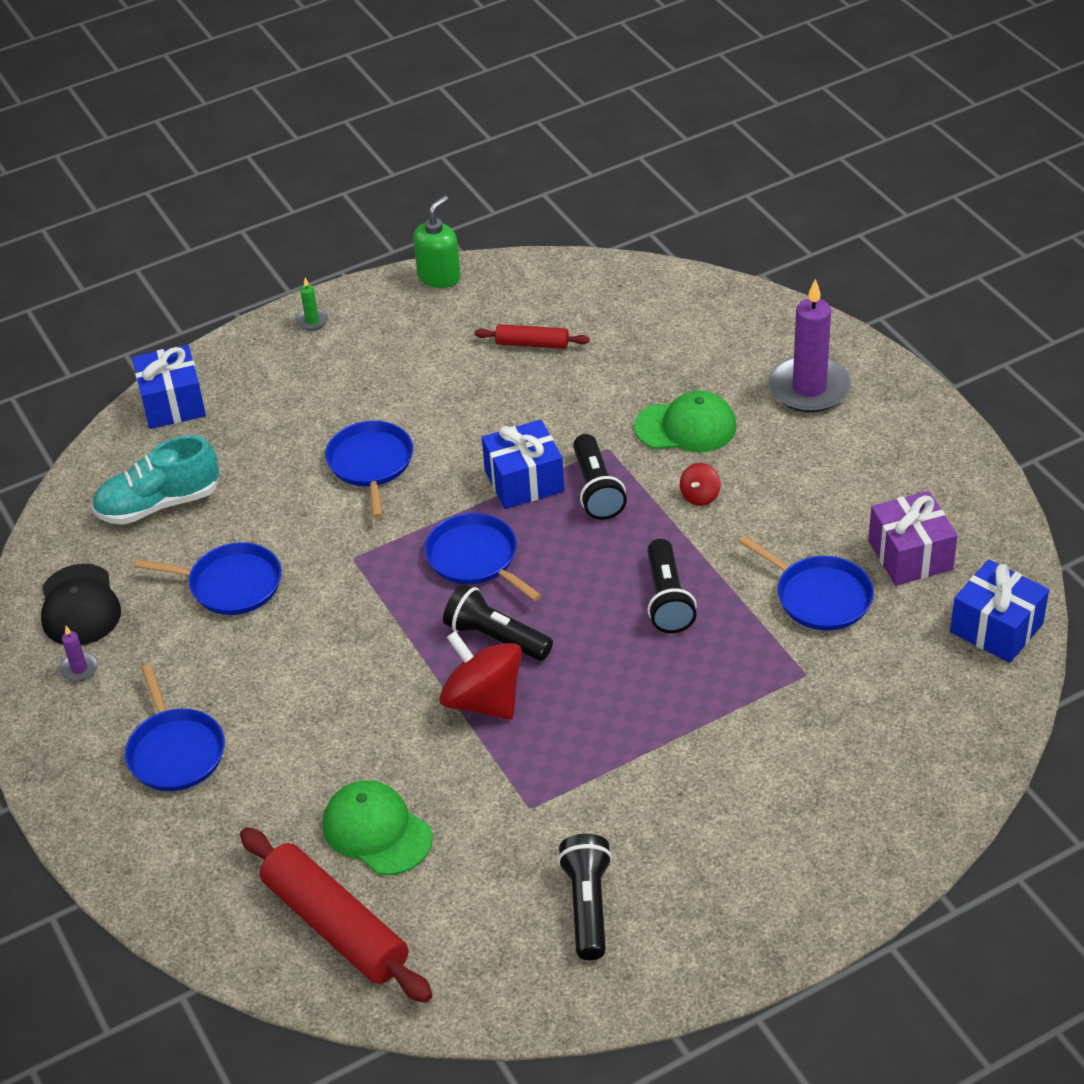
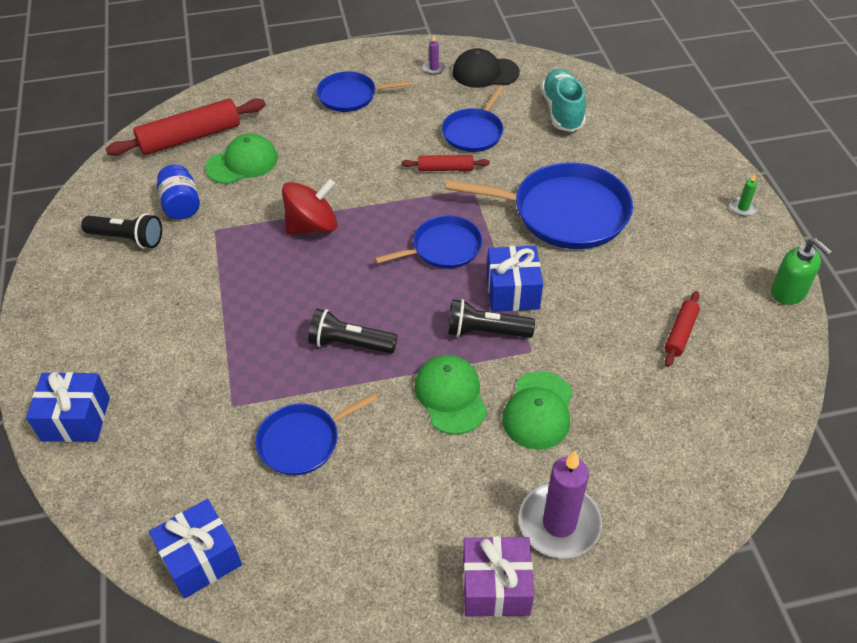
camera: 105 degrees right, 5 degrees up
(172, 403) = (664, 127): blue gift -> blue gift (76, 419)
(320, 595) = (445, 168): none -> red rolling pin
(371, 464) = (564, 212): blue pan -> blue pan, size x1.72
(495, 869) = (181, 205): none -> blue jar
(496, 637) = (363, 243): black flashlight -> none
(700, 496) = (450, 396): red spinning top -> green cap
(910, 555) = (314, 525): purple gift -> purple gift (496, 586)

